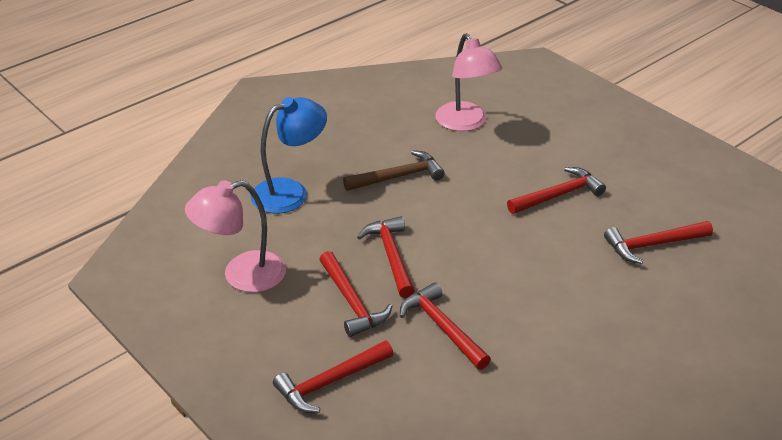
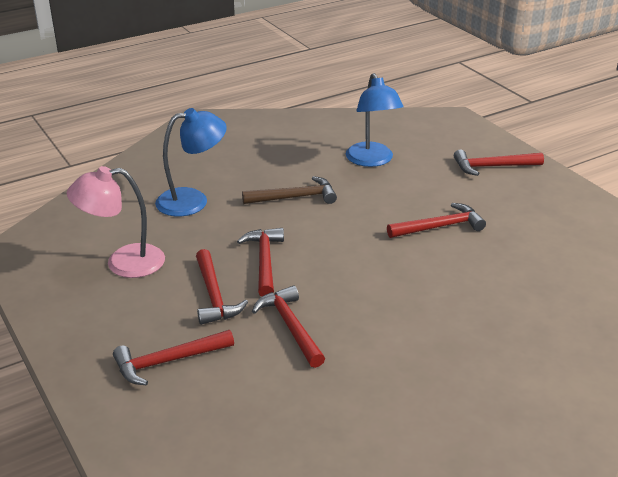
camera: 10 degrees right, 5 degrees down
(466, 123) = (372, 160): pink lamp -> blue lamp
(652, 245) = (519, 278): red hammer -> red hammer (492, 167)

